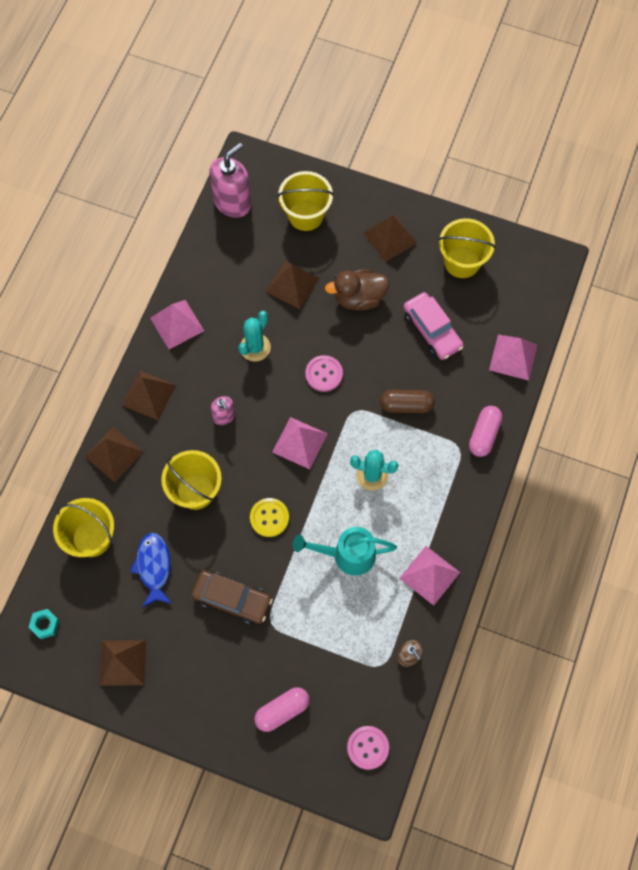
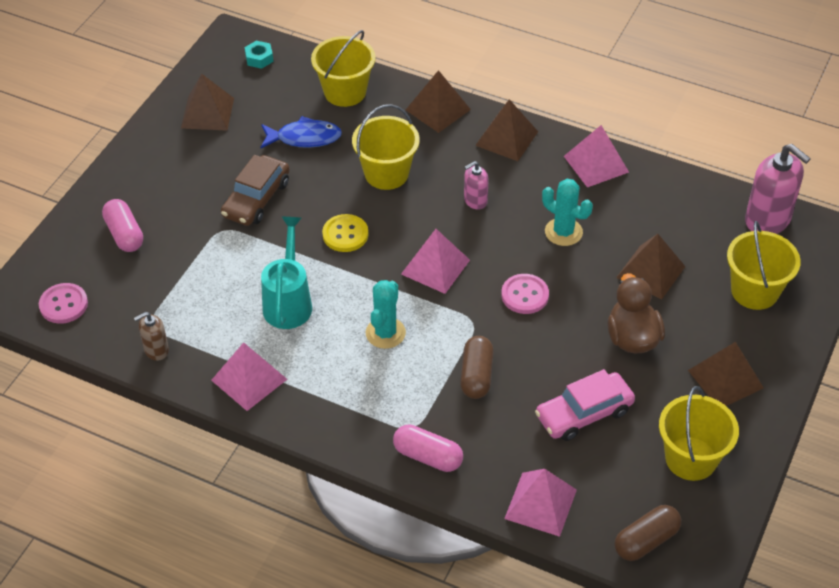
camera: 95 degrees right, 20 degrees down
(532, 291) = (646, 541): none -> brown capsule

